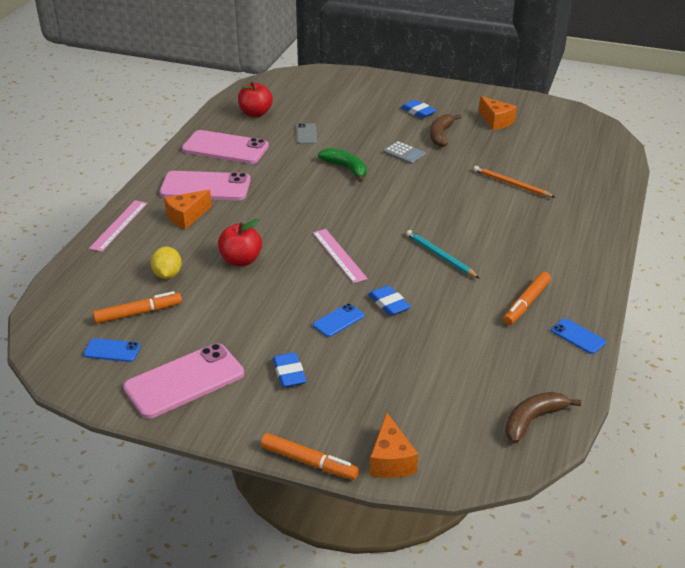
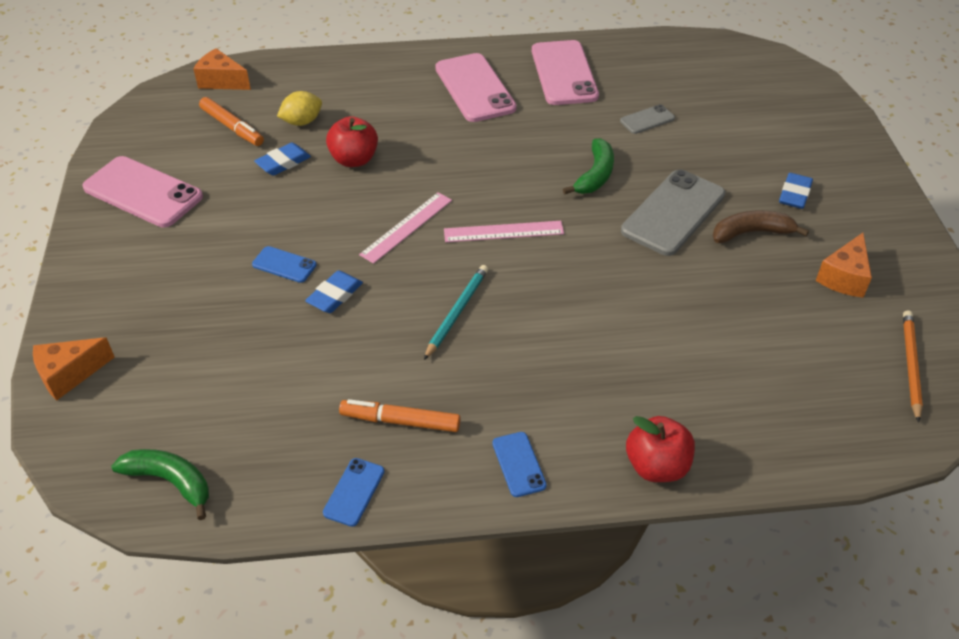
camera: 65 degrees right, 10 degrees up
(112, 350) = (170, 133): blue phone -> blue phone (518, 464)
(118, 225) = (366, 62): pink ruler -> pink ruler (503, 231)
(186, 217) = (409, 97): orange cheese -> orange cheese (221, 81)
(255, 113) = (659, 67): red apple -> red apple (656, 466)
(289, 373) = (181, 257): blue eraser -> blue eraser (283, 162)
(309, 462) = (52, 314): orange marker -> none
(404, 153) = (673, 213): grey calculator -> grey phone
(511, 184) = (679, 337): orange pencil -> orange pencil (910, 365)
(533, 420) = (170, 482): brown banana -> green banana

